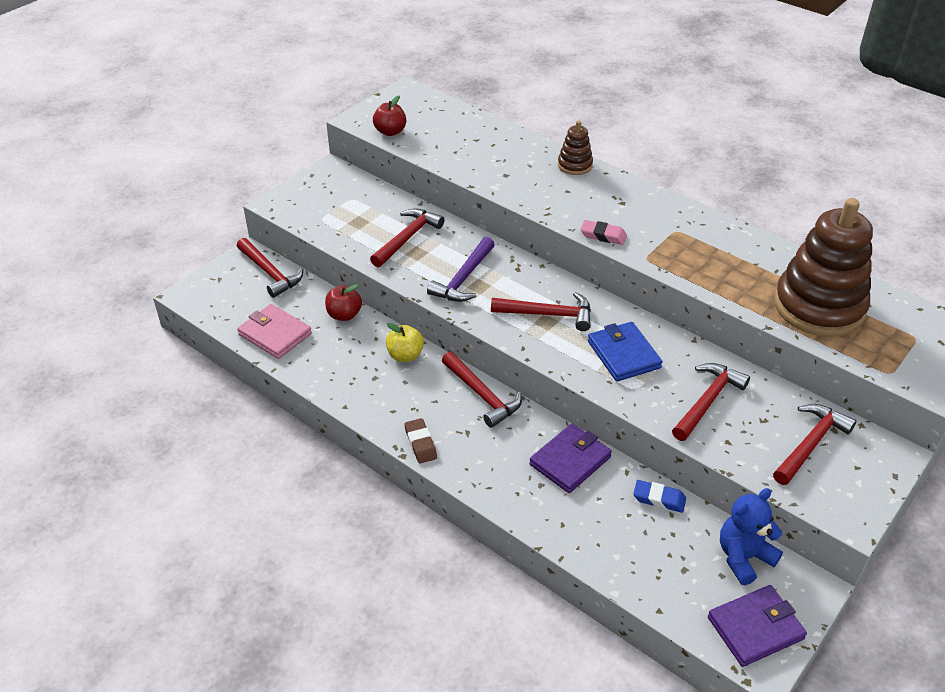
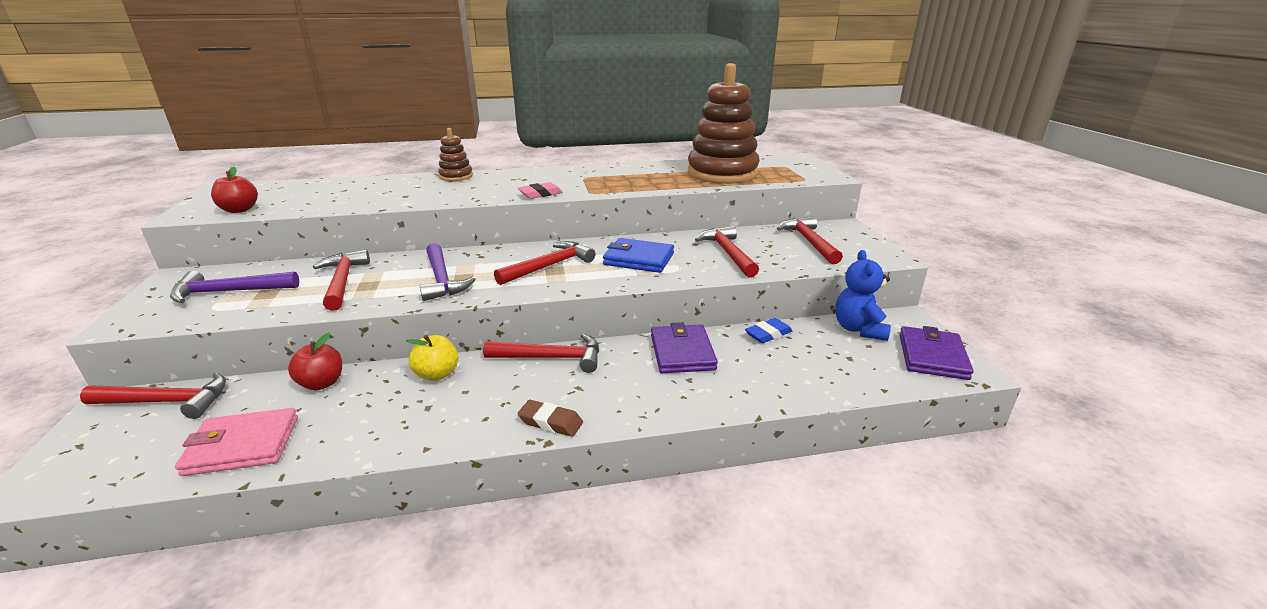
camera: 50 degrees left, 15 degrees down
(342, 206) = (229, 292): none -> purple hammer

